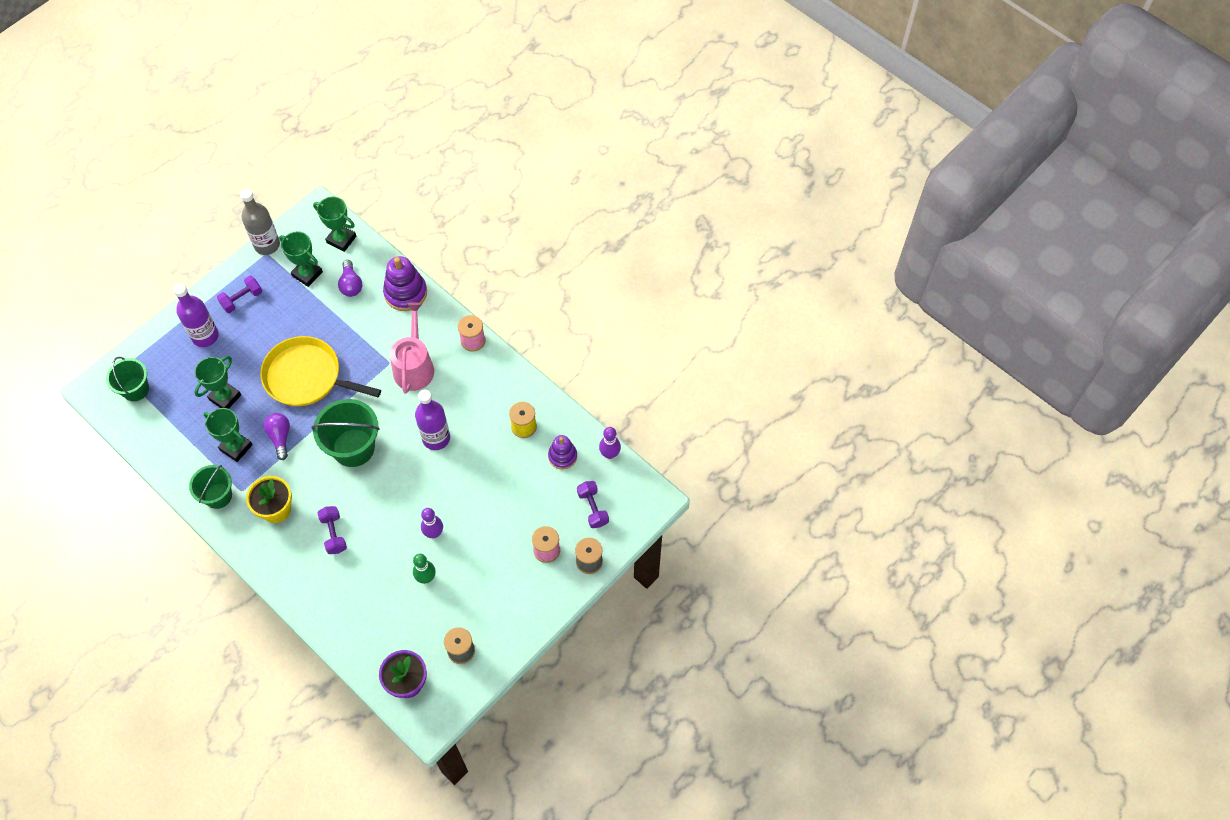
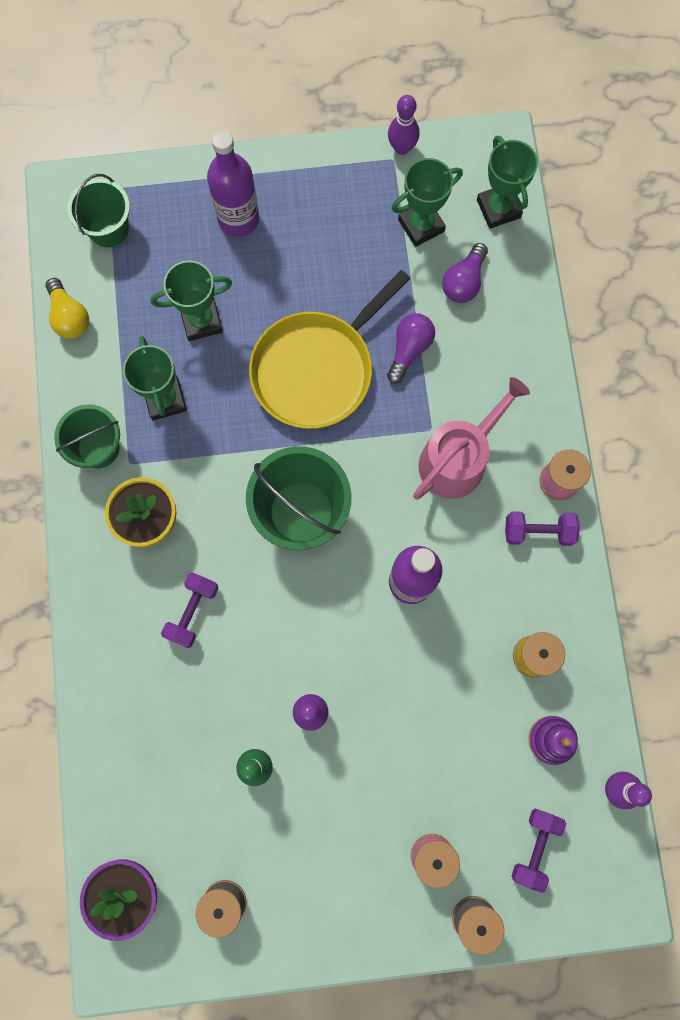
camera: 40 degrees right, 15 degrees up
(149, 446) = (69, 317): none -> yellow light bulb
(242, 299) = (317, 201): purple dumbbell -> purple dumbbell (538, 531)
(267, 245) = (402, 148): grey bottle -> purple bowling pin
(280, 437) = (226, 427): purple light bulb -> purple light bulb (409, 350)
(307, 274) = (421, 225): green trophy -> green trophy turned 75 degrees clockwise
(307, 377) = (317, 369): yellow pan -> yellow pan turned 105 degrees counterclockwise
(405, 293) = (523, 346): purple stacking toy -> none

